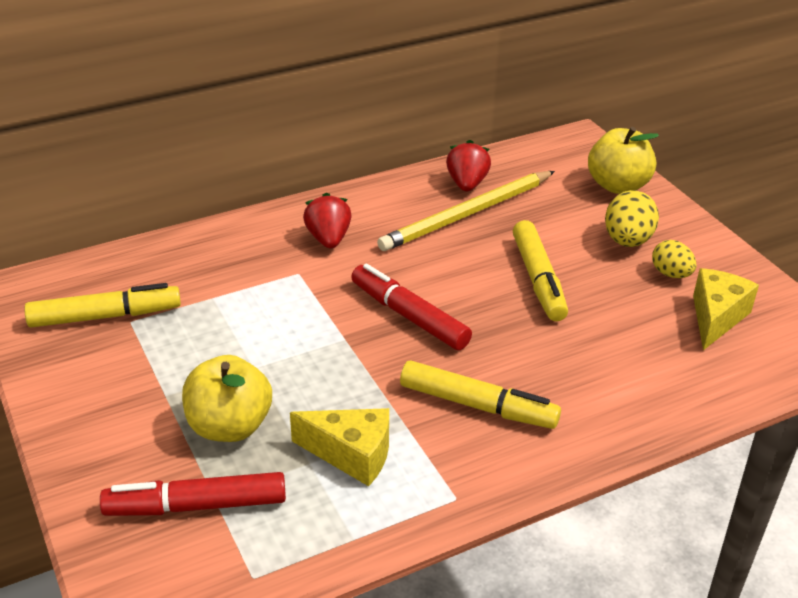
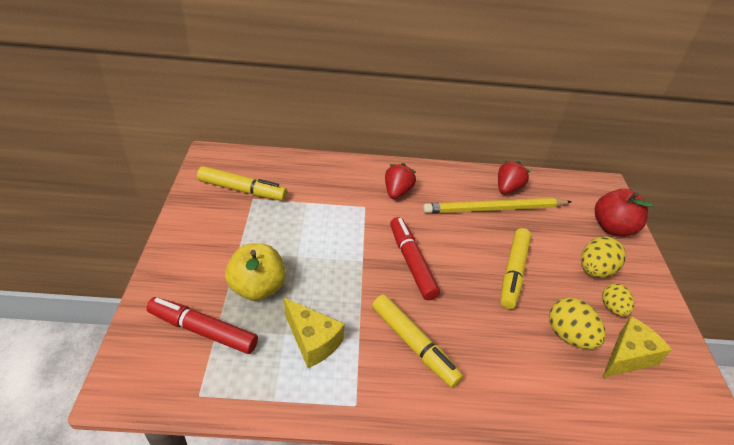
camera: 25 degrees right, 5 degrees up
(617, 185) = (612, 228): yellow apple -> red apple
(643, 322) = (569, 336): none -> yellow egg

